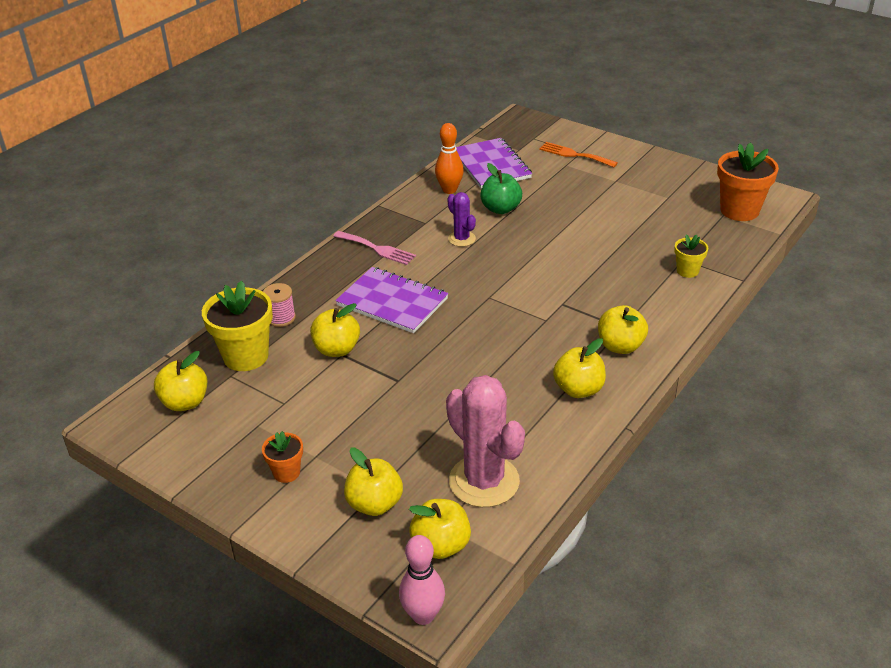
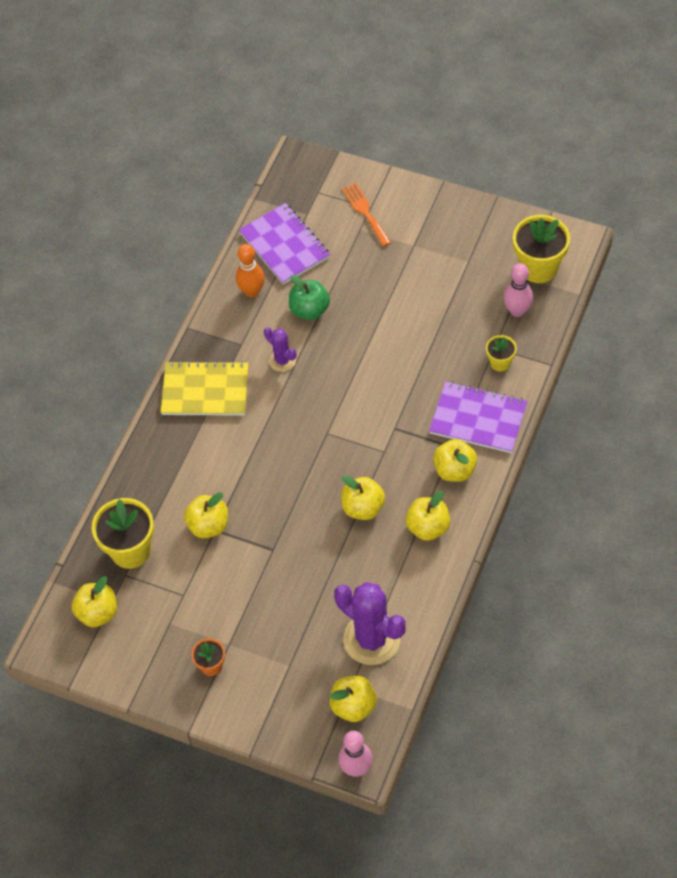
camera: 10 degrees left, 20 degrees up
(281, 318) = (145, 498): pink spool -> none
(374, 504) = (291, 680): yellow apple -> yellow apple (363, 507)
(377, 249) = (205, 390): pink fork -> yellow notebook
(392, 302) = (240, 458): purple notebook -> purple notebook (478, 419)
(484, 481) = (371, 639): pink cactus -> purple cactus
(574, 155) = (365, 212): orange fork -> orange fork turned 45 degrees clockwise
(712, 236) = (517, 311): none -> pink bowling pin
(739, 210) = (538, 268): orange flower pot -> yellow flower pot

